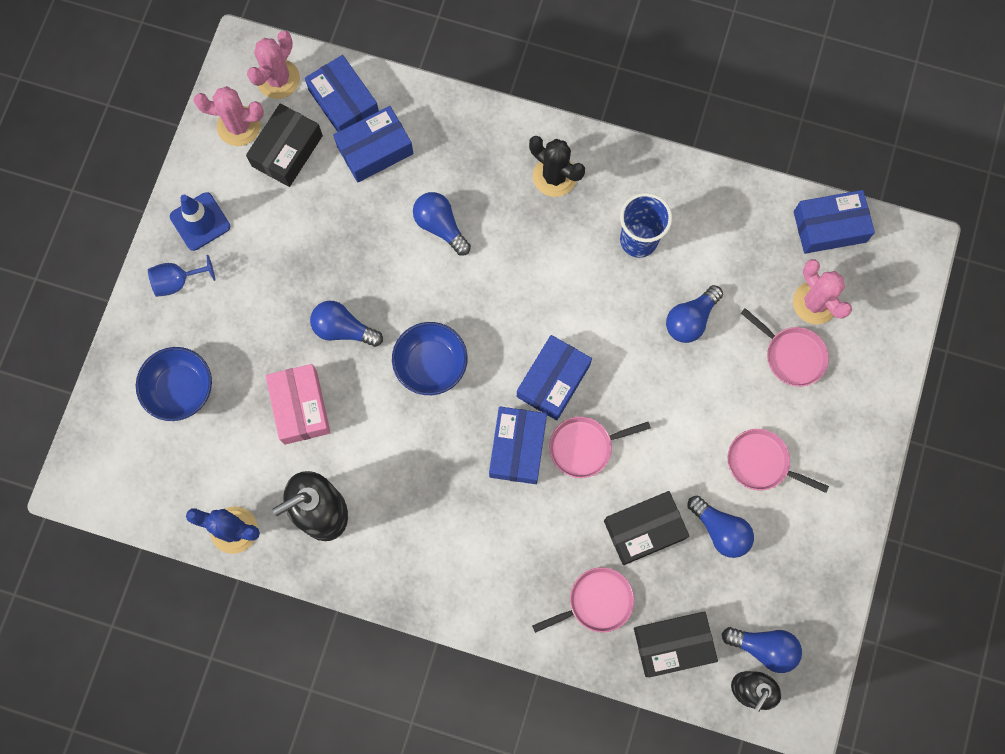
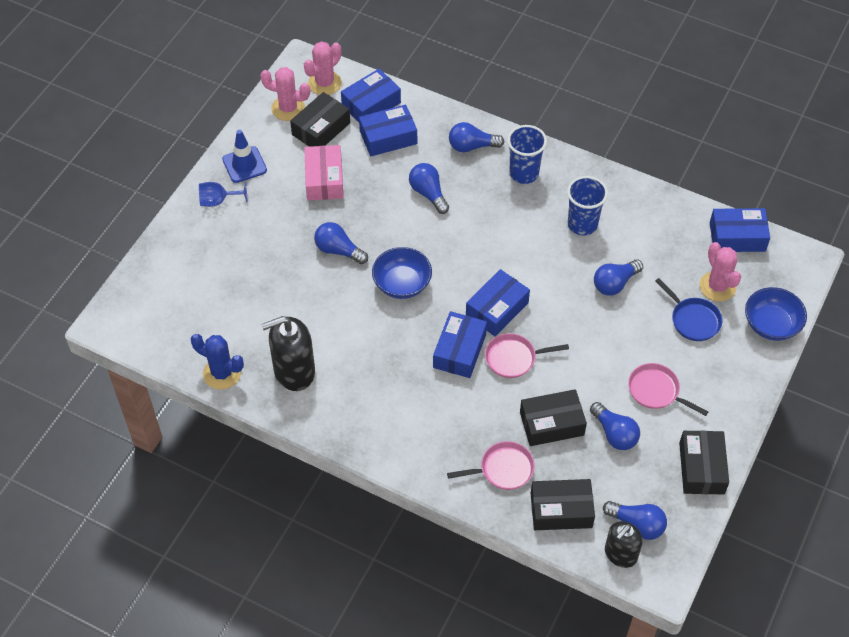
camera: 10 degrees right, 20 degrees down
(180, 389) = (203, 272): blue bowl -> blue bowl (771, 325)
(300, 407) = (293, 297): pink box -> pink box (324, 179)
(344, 102) = (371, 104): blue box -> blue box turned 75 degrees clockwise
(483, 146) = (472, 146): none -> blue light bulb
(554, 176) = (524, 173): black cactus -> blue cup
(791, 355) = (693, 320): pink pan -> blue pan
(828, 558) = (701, 468): none -> black box

